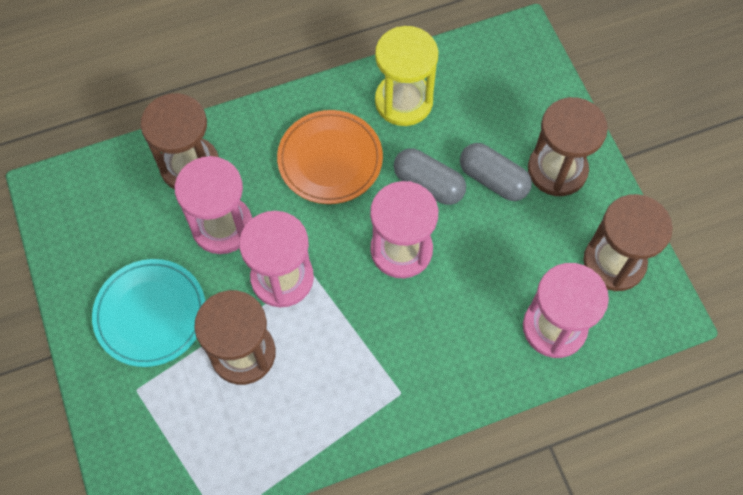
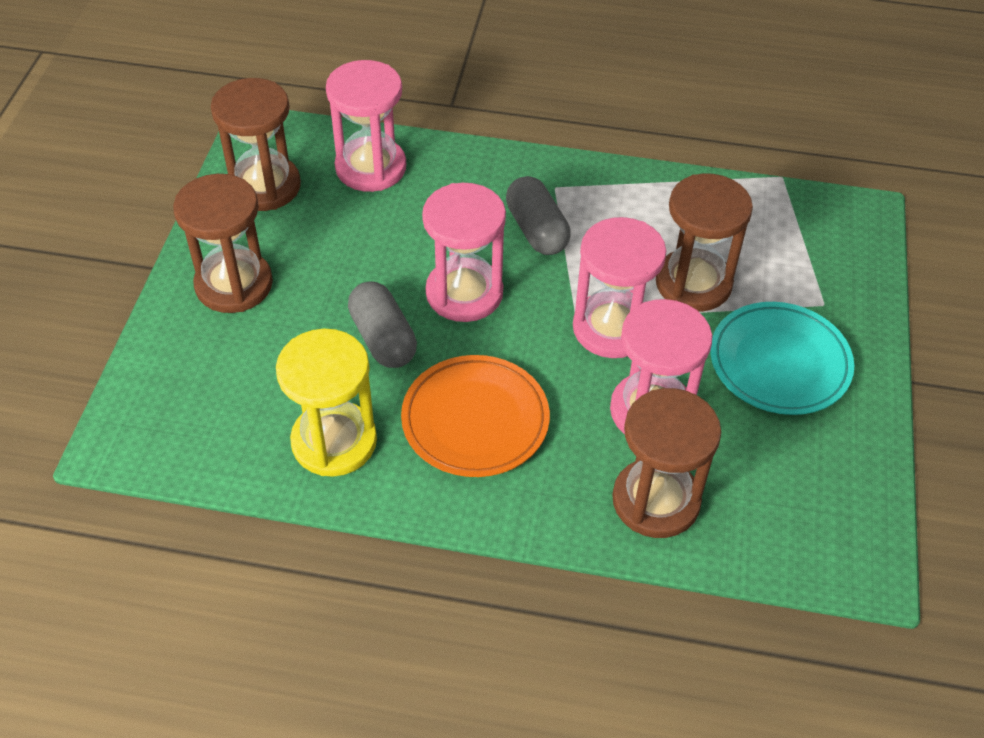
camera: 150 degrees left, 15 degrees down
(493, 179) = (309, 309): grey capsule -> grey capsule (537, 230)

